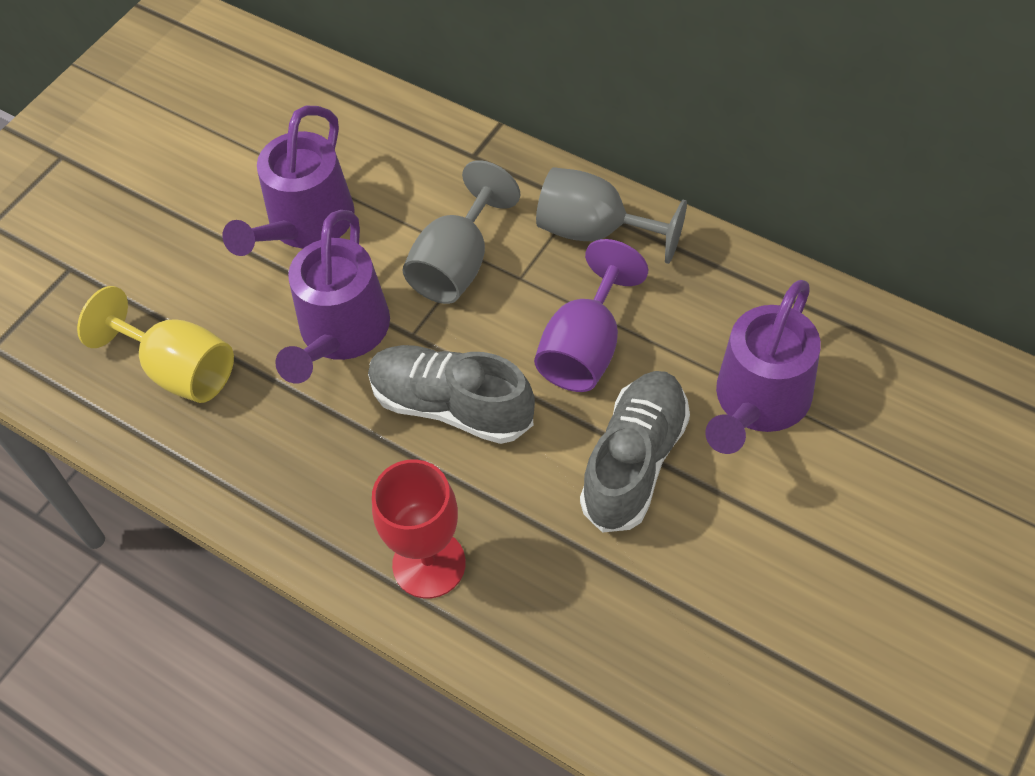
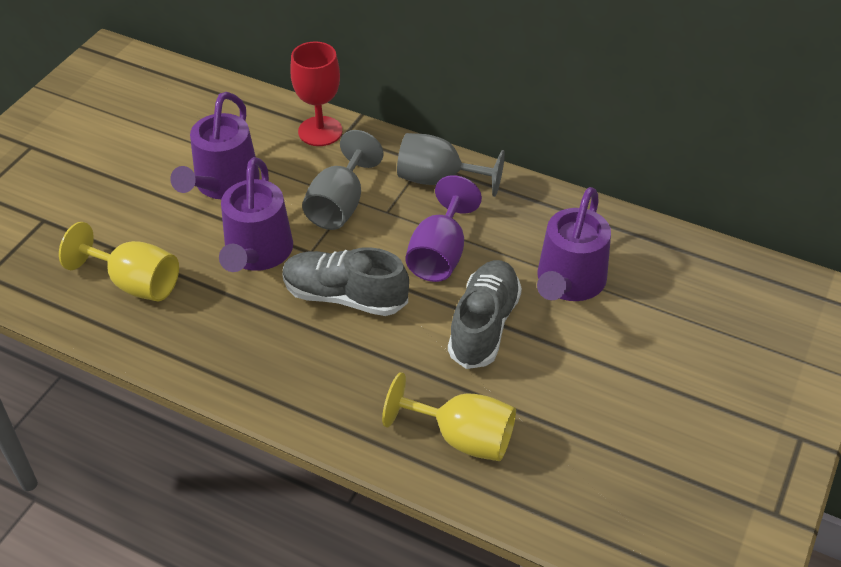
camera: 10 degrees left, 10 degrees down
(429, 564) = (338, 400): red goblet -> red goblet (320, 131)
(588, 632) = (462, 437): none -> yellow goblet

